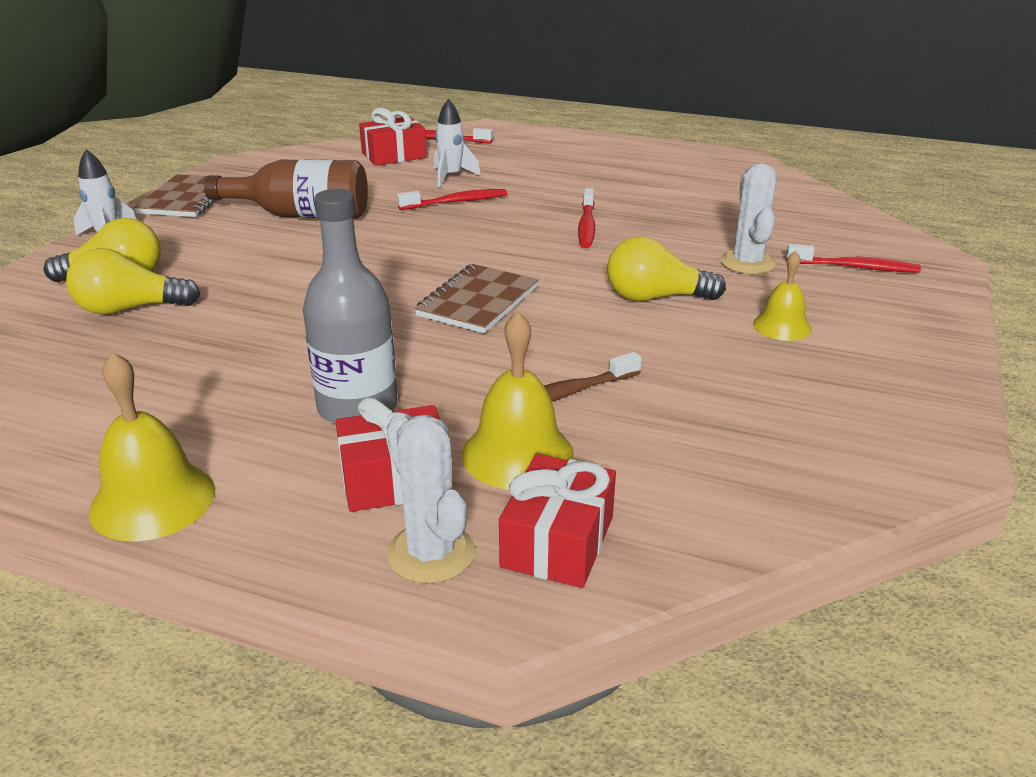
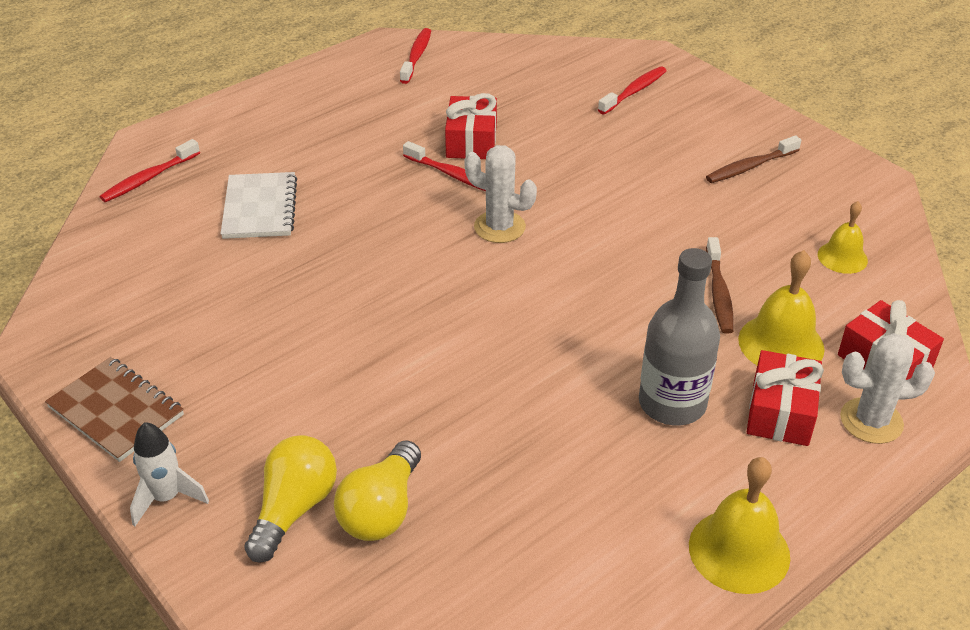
camera: 60 degrees left, 10 degrees up
(301, 215) = (256, 335): brown bottle -> none
(394, 155) = (156, 225): red gift -> red gift (471, 141)
(451, 177) = (260, 208): white rocket -> white notebook
(456, 202) = (327, 226): red toothbrush -> red toothbrush (416, 56)
(477, 301) = (545, 284): brown notebook -> none
(655, 298) = (609, 196): yellow light bulb -> none
(747, 263) = (588, 131): white cactus -> white cactus (499, 227)
(782, 326) = (692, 161): yellow bell -> yellow bell (842, 257)
(826, 361) = (750, 167): none -> brown toothbrush

